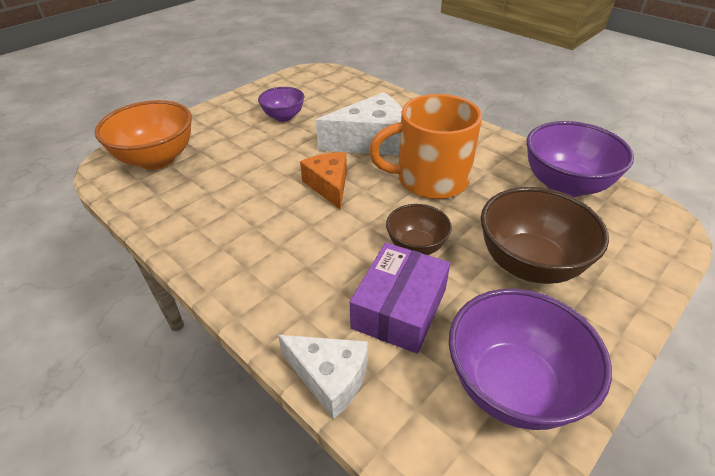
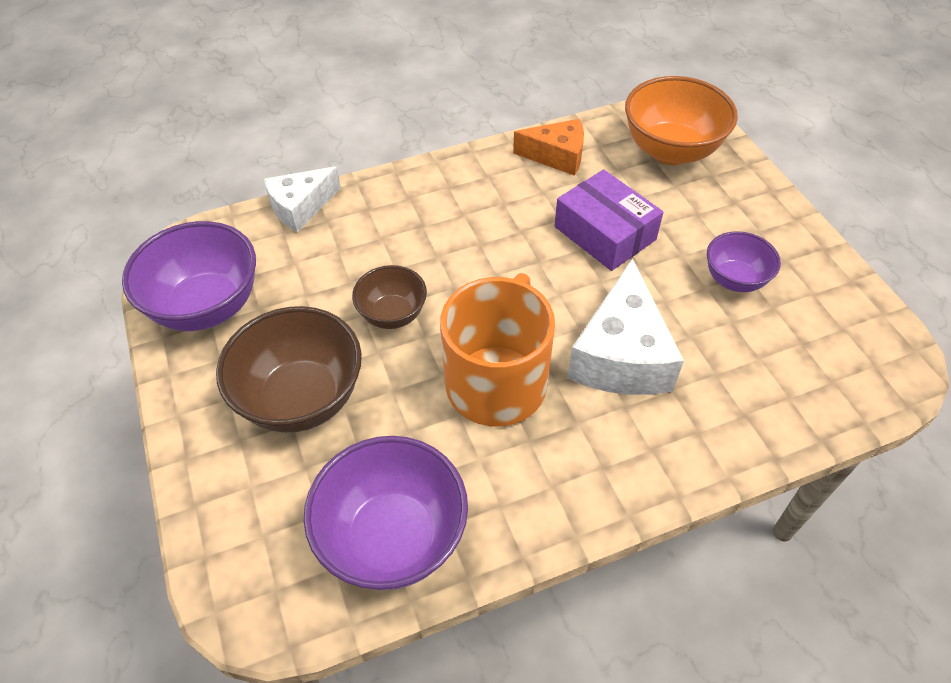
camera: 115 degrees right, 10 degrees up
(329, 186) = (540, 278): orange cheese -> orange cheese (557, 156)
(399, 308) = (329, 270): purple box -> purple box (604, 233)

